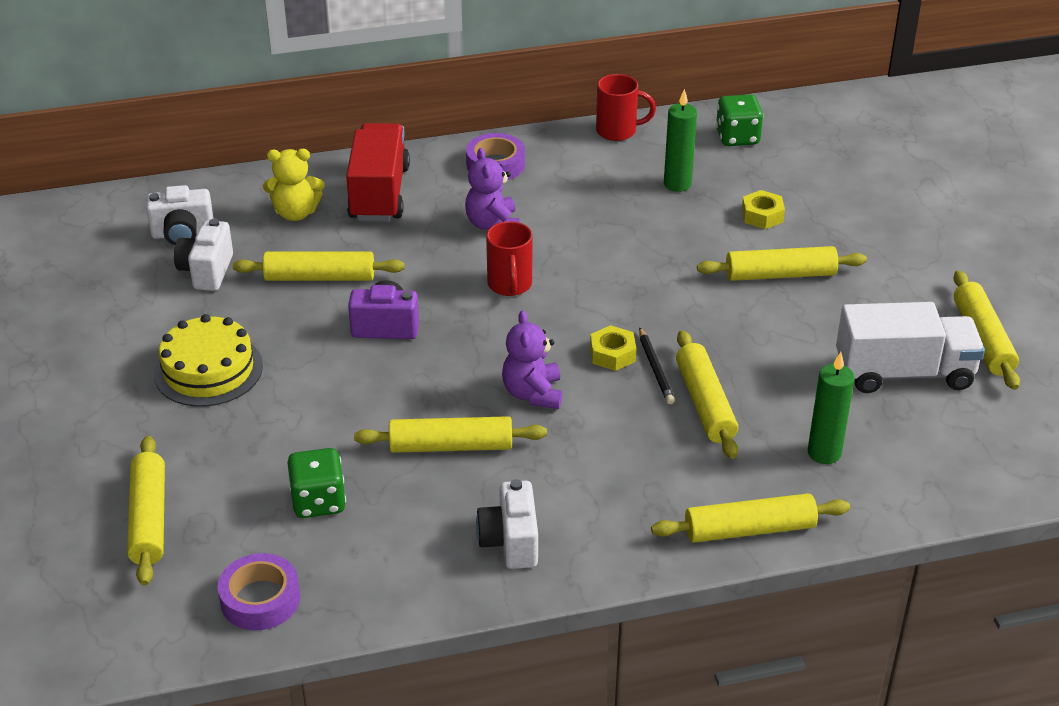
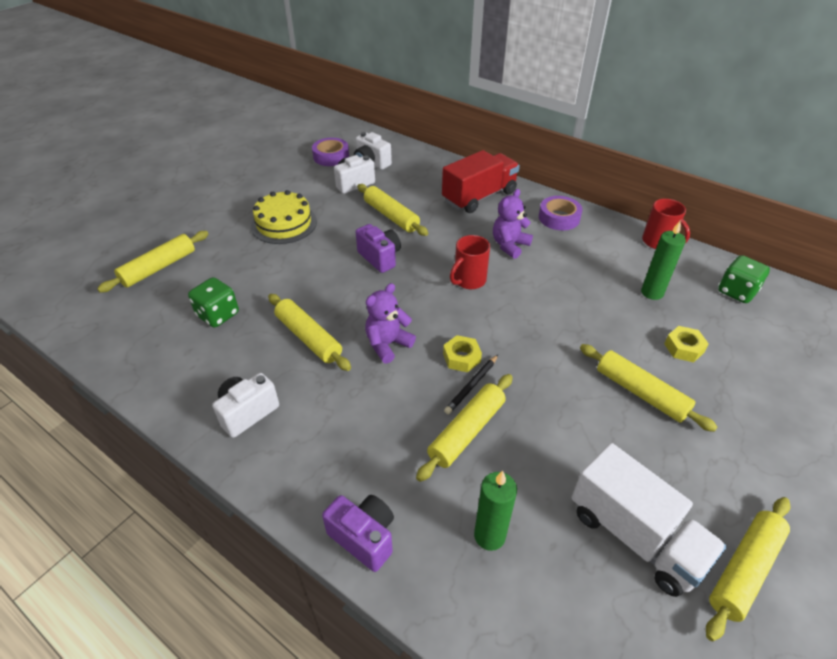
camera: 50 degrees right, 5 degrees up
(260, 599) = (125, 338): purple tape -> purple tape (331, 156)
(296, 213) = (429, 182): yellow teddy bear -> none
(749, 530) = (364, 537): yellow rolling pin -> purple camera

